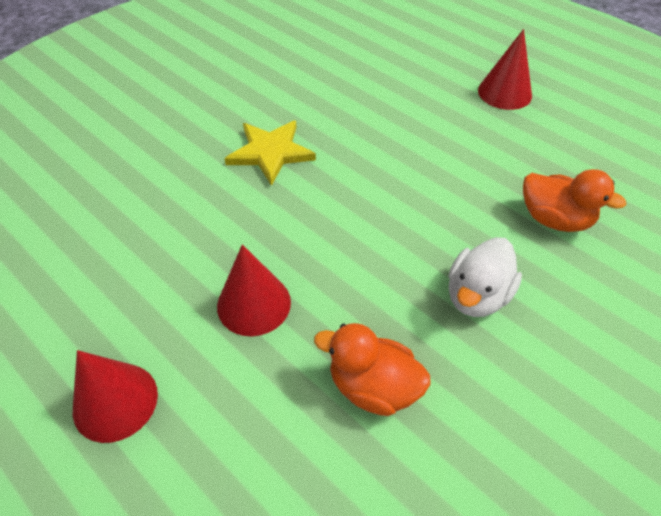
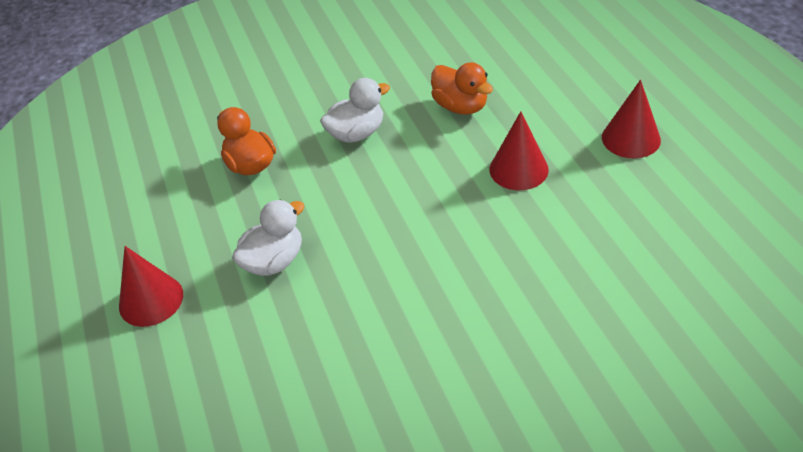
camera: 150 degrees left, 5 degrees down
(270, 152) = (447, 301): yellow star -> none
(438, 142) = (274, 261): none -> white duck

